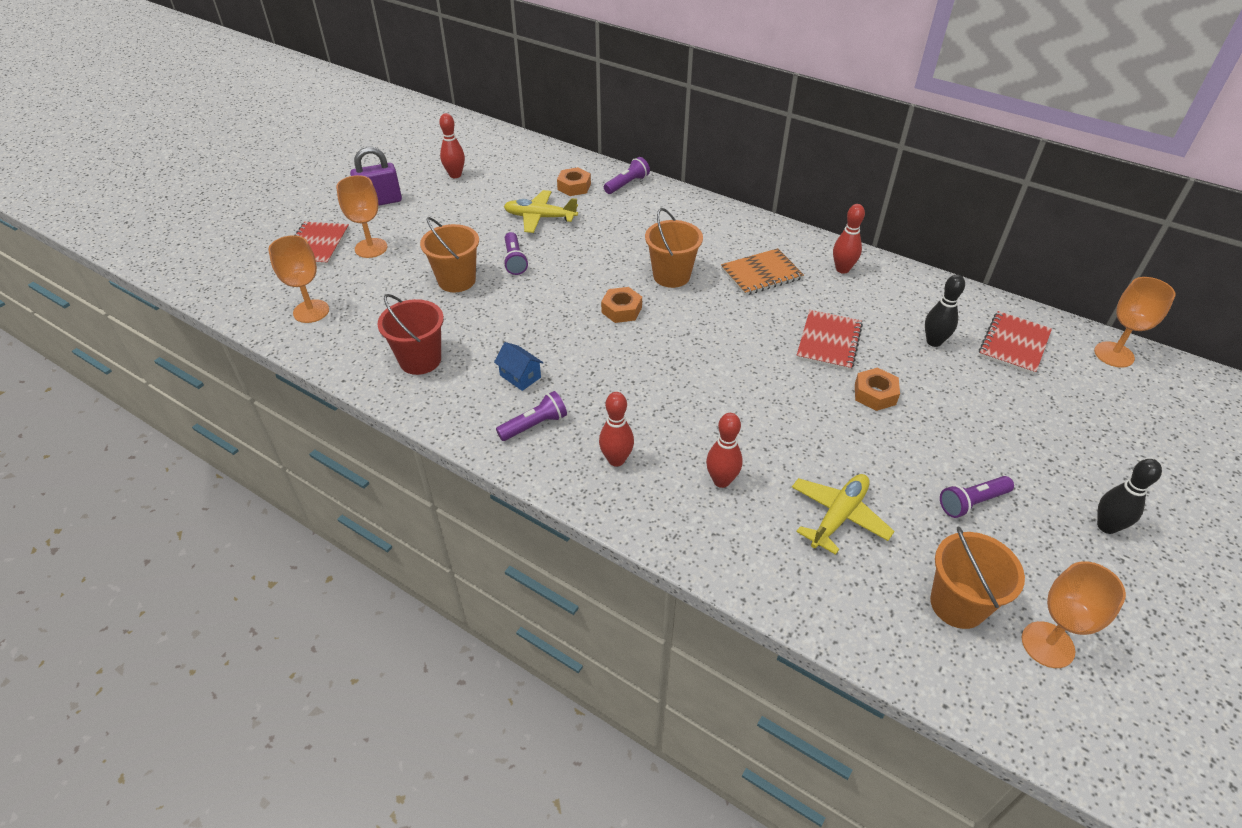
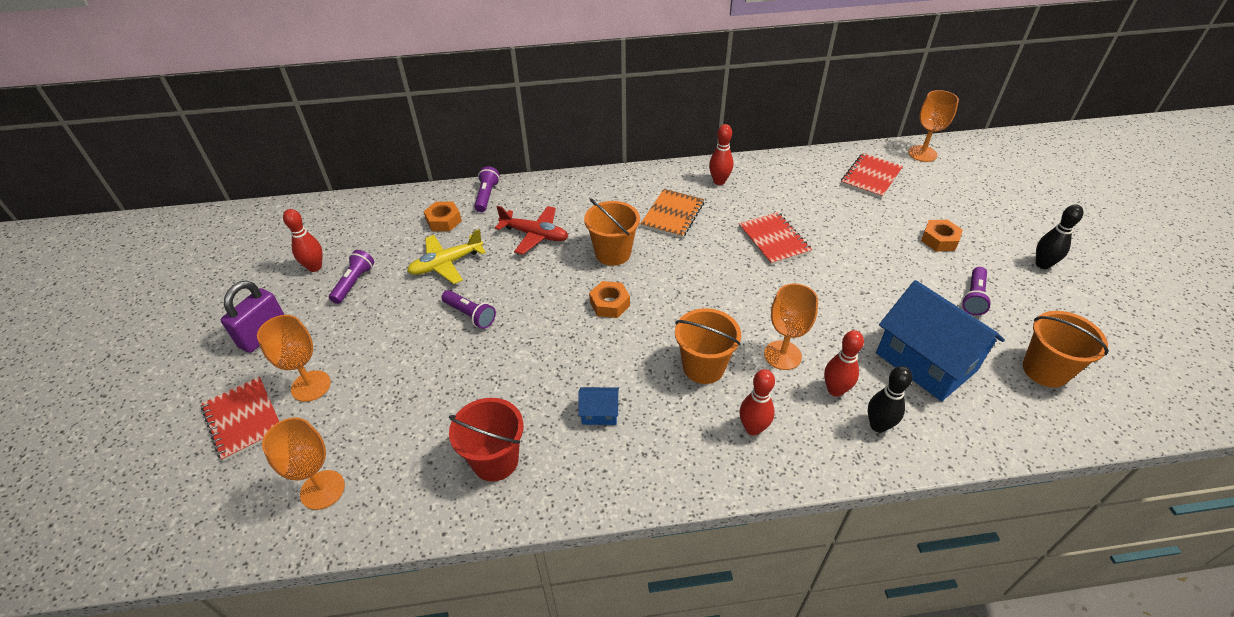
camera: 40 degrees left, 0 degrees up
(456, 280) = (438, 365): orange bucket -> orange bucket (703, 367)
(534, 425) = (661, 446): purple flashlight -> purple flashlight (354, 283)
(628, 231) = (535, 235): none -> red plane
(838, 516) = (926, 362): yellow plane -> blue house
(875, 394) = (843, 260): orange nut -> orange nut (939, 240)
(934, 342) = (830, 202): black bowling pin -> black bowling pin (878, 425)
(1014, 344) = (871, 177): red notebook -> red notebook turned 45 degrees clockwise
(1047, 644) = (1106, 360): orange goblet -> orange goblet (782, 355)

